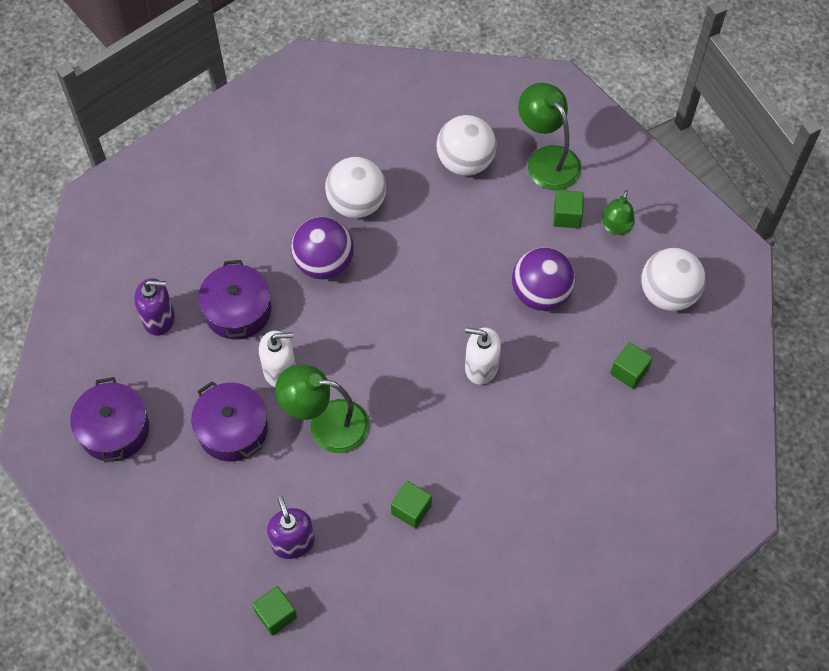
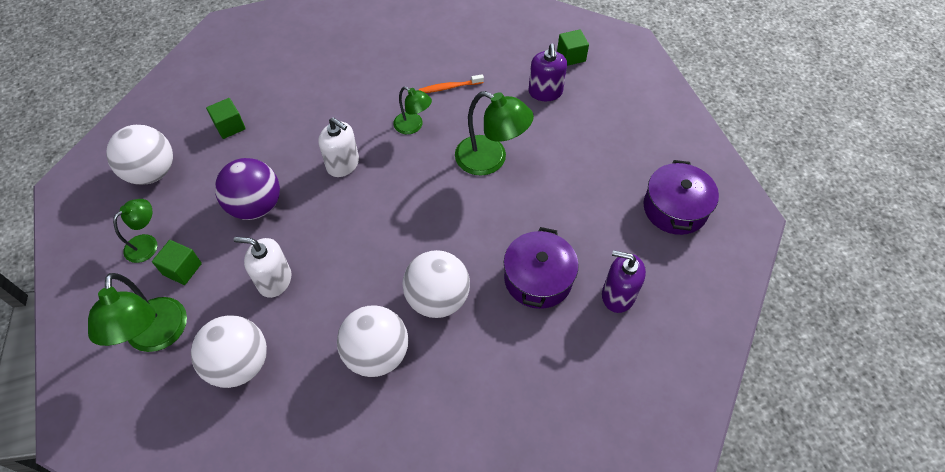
camera: 160 degrees left, 5 degrees down
(233, 429) = (570, 178): purple pot -> none
(280, 370) = (515, 213): white soap dispenser -> white soap dispenser (274, 280)
(324, 263) = (437, 299): purple ball -> white ball
(411, 509) = (449, 87): green cube -> orange toothbrush
(429, 439) = (413, 126): none -> green lamp

